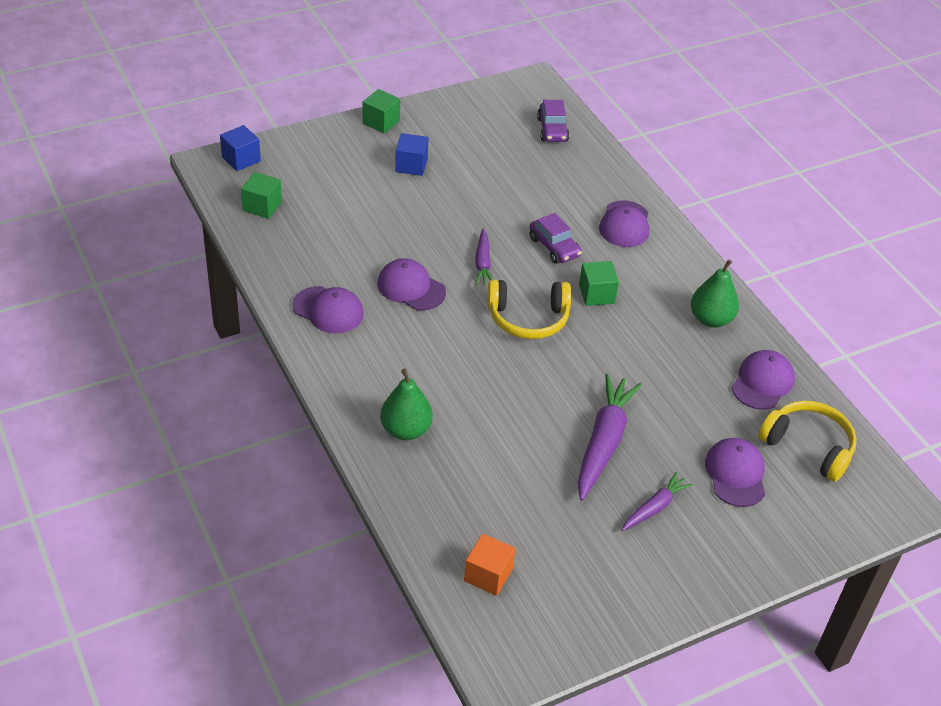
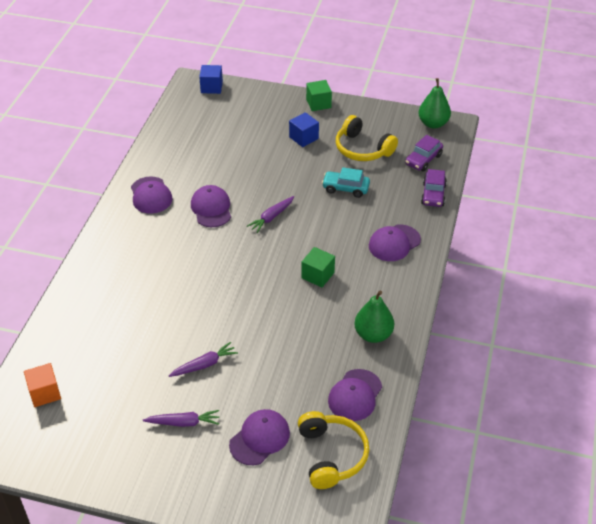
camera: 45 degrees right, 0 degrees up
(262, 206) = (189, 119): green cube -> none
(405, 430) = (106, 285): green pear -> green pear (433, 124)
(516, 196) = (345, 188): none -> turquoise car
(528, 318) = (256, 265): yellow headphones -> yellow headphones (362, 149)
(554, 247) = (328, 232): purple car -> purple car (433, 194)
(603, 442) = (204, 365): purple carrot -> purple carrot, size x0.56
(762, 382) = (355, 395): purple cap -> purple cap turned 135 degrees clockwise

